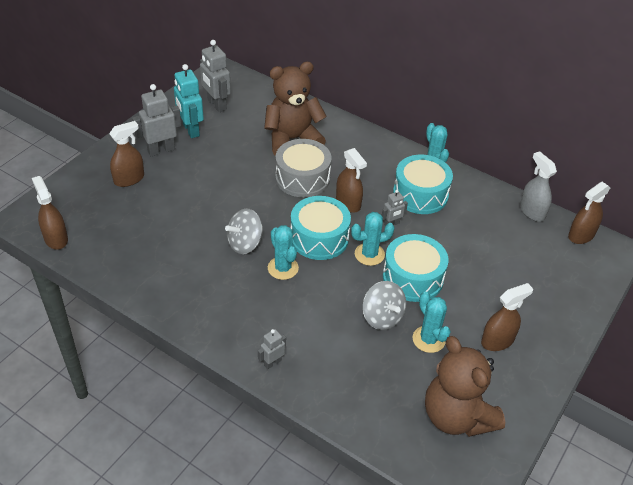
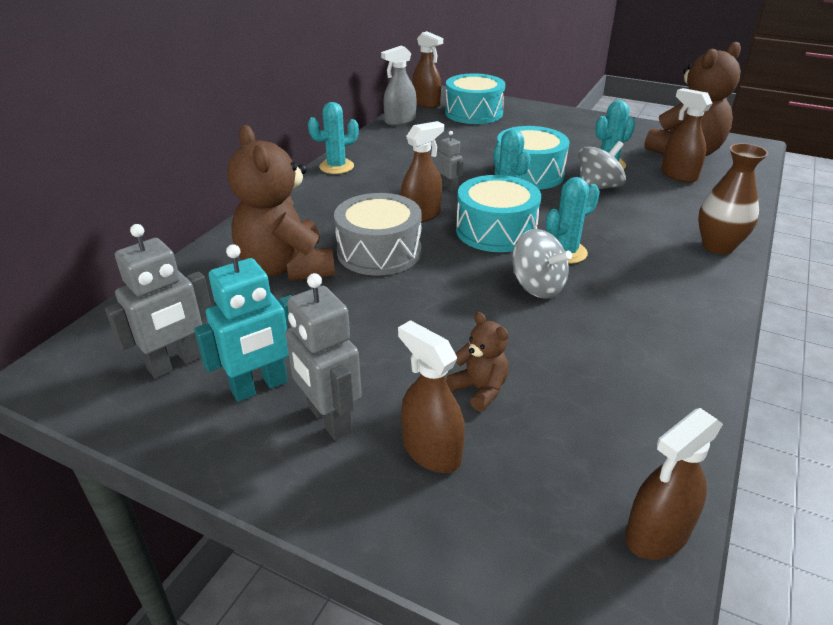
camera: 95 degrees left, 10 degrees down
(162, 201) = (480, 389): none -> brown teddy bear
(272, 362) = (718, 246): grey robot -> brown vase
(420, 194) = (390, 172): turquoise drum -> turquoise drum (473, 113)
(497, 341) = (584, 136): brown spray bottle -> brown spray bottle (678, 175)

